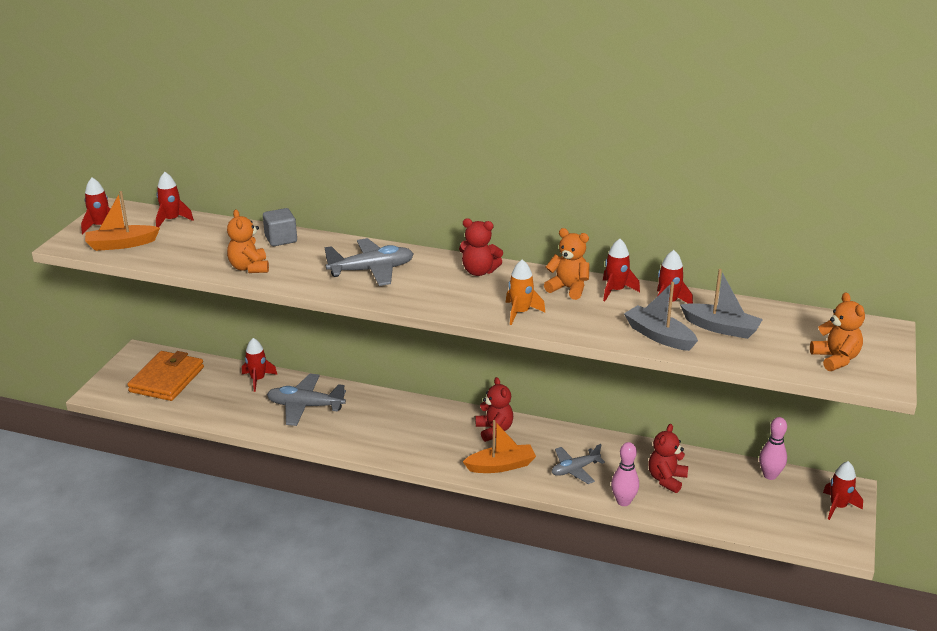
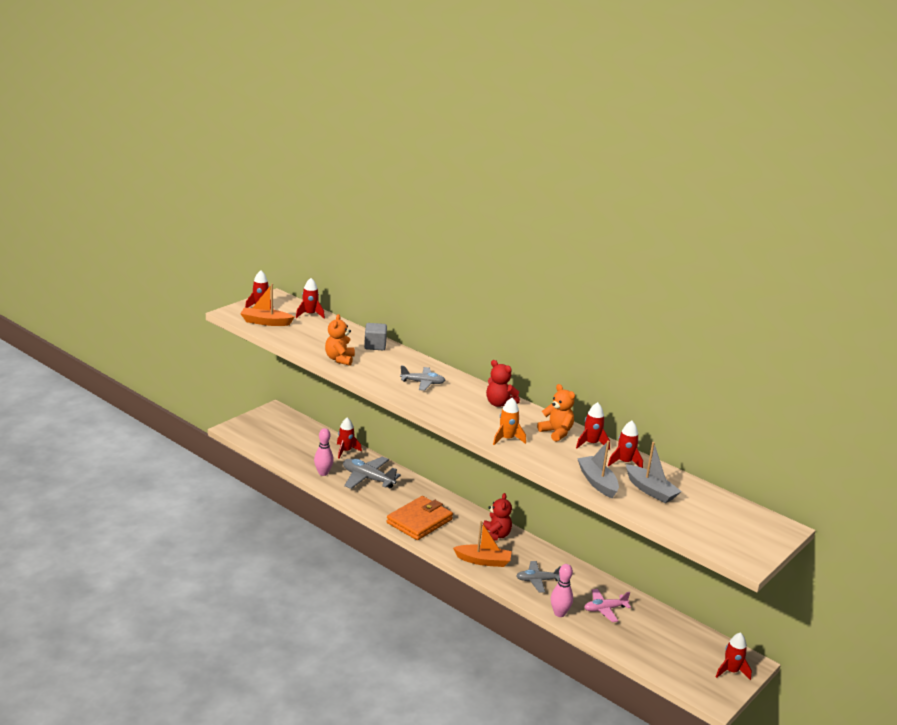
camera: 20 degrees right, 5 degrees down
(167, 379) = (283, 433): orange wallet -> orange wallet (419, 521)
(372, 270) = (423, 383): grey plane -> grey plane, size x0.66
(666, 479) = (604, 609): red teddy bear -> pink plane
(770, 475) = (691, 632): pink bowling pin -> pink bowling pin (323, 473)
(835, 359) = (722, 536): orange teddy bear -> none

